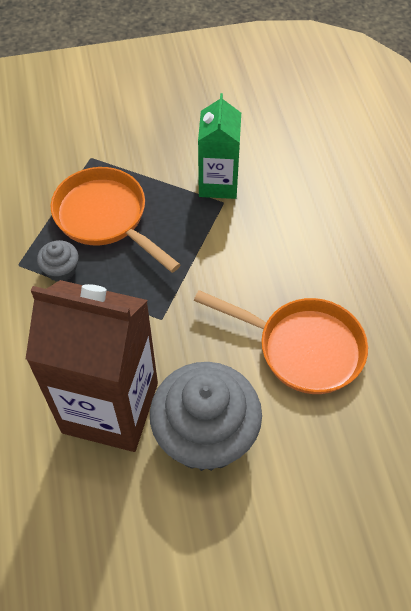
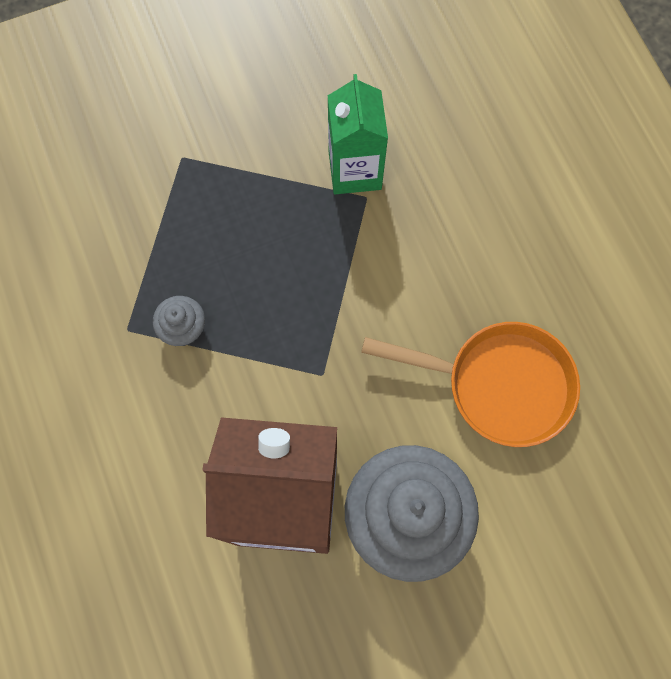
camera: 10 degrees left, 15 degrees up
(105, 218) = (222, 244): orange pan -> none

